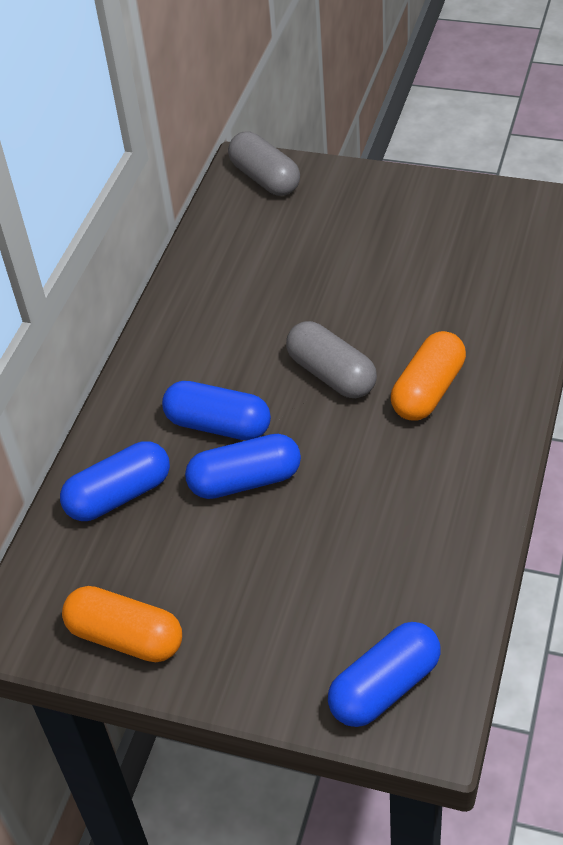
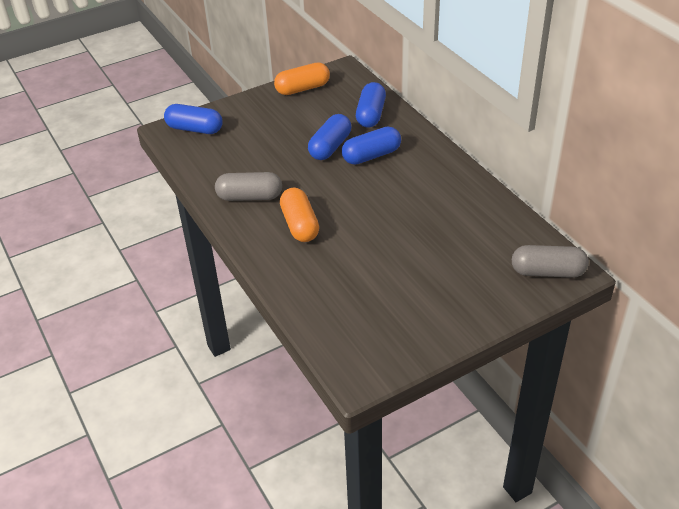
camera: 130 degrees right, 5 degrees down
(331, 374) = (353, 203): grey capsule -> grey capsule (250, 197)
(384, 687) = (195, 129): blue capsule -> blue capsule turned 75 degrees counterclockwise

